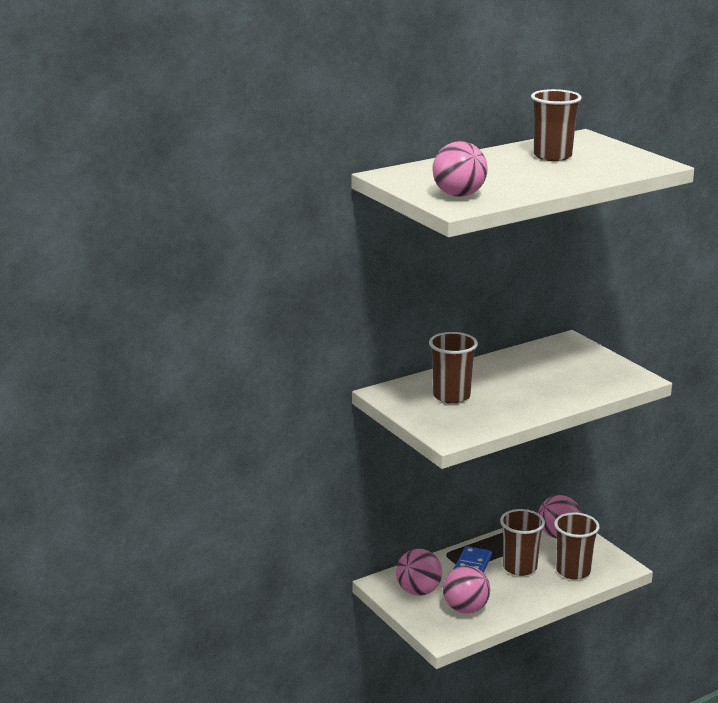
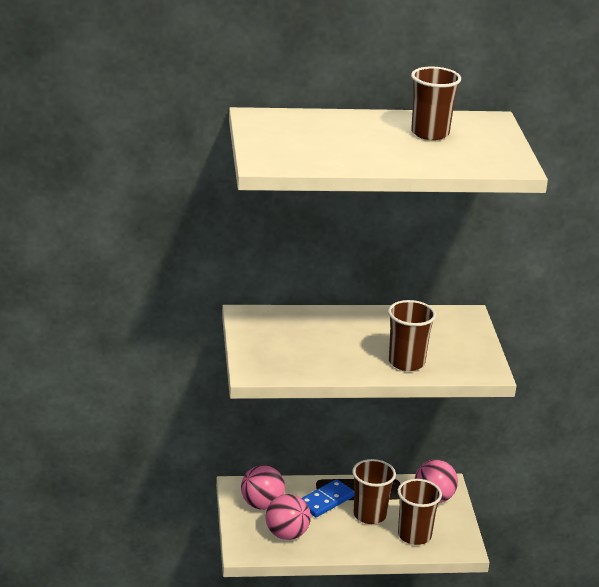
camera: 25 degrees right, 5 degrees up
(451, 396) = (299, 335): brown cup -> brown cup (406, 362)
(459, 195) = (285, 152): pink ball -> none

